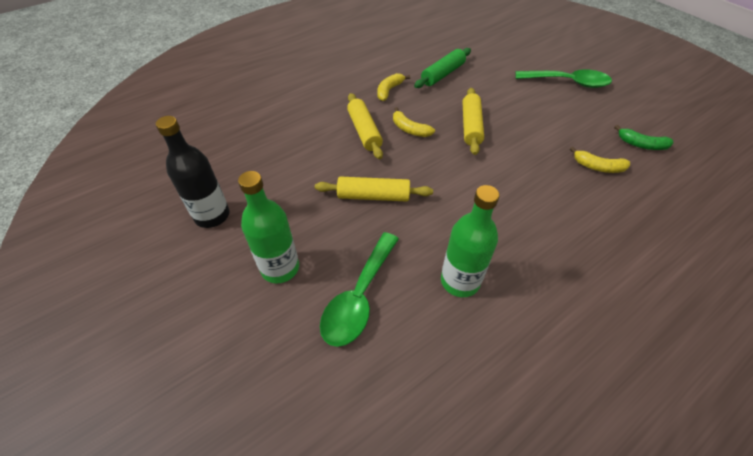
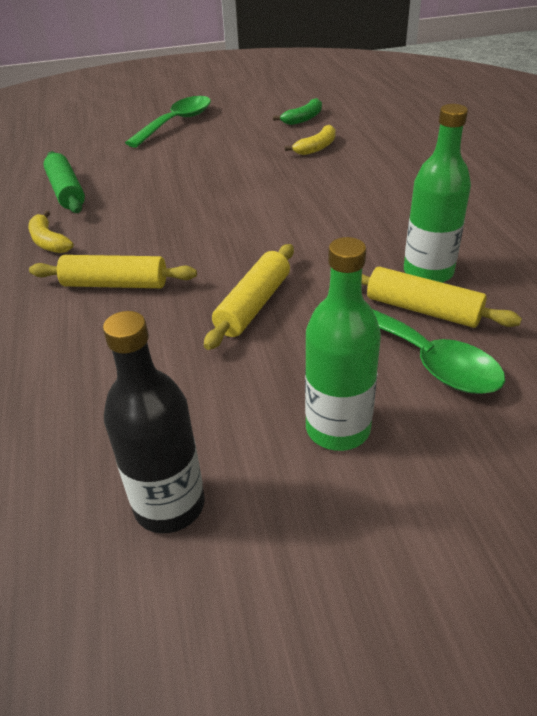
camera: 65 degrees left, 10 degrees down
(409, 129) = (149, 244): yellow banana -> none
(471, 126) = (188, 199): yellow rolling pin -> yellow rolling pin (423, 309)

